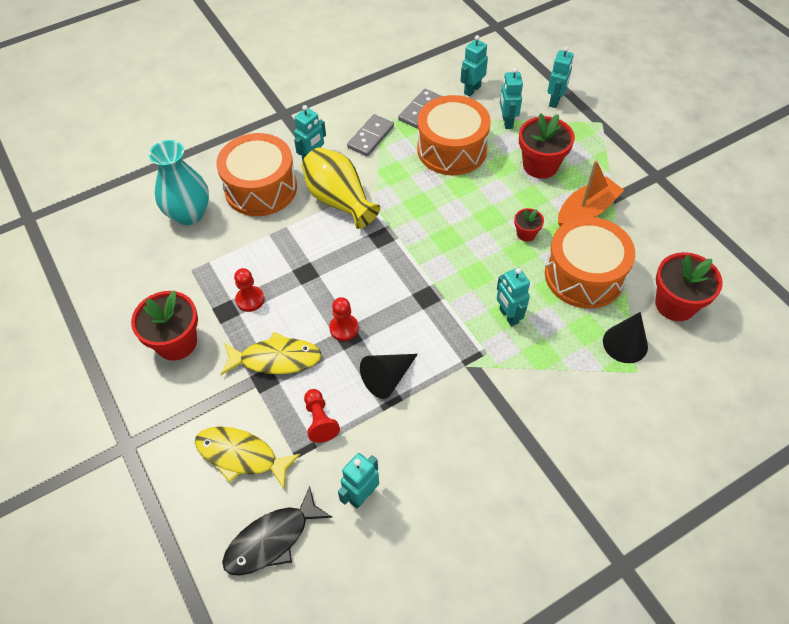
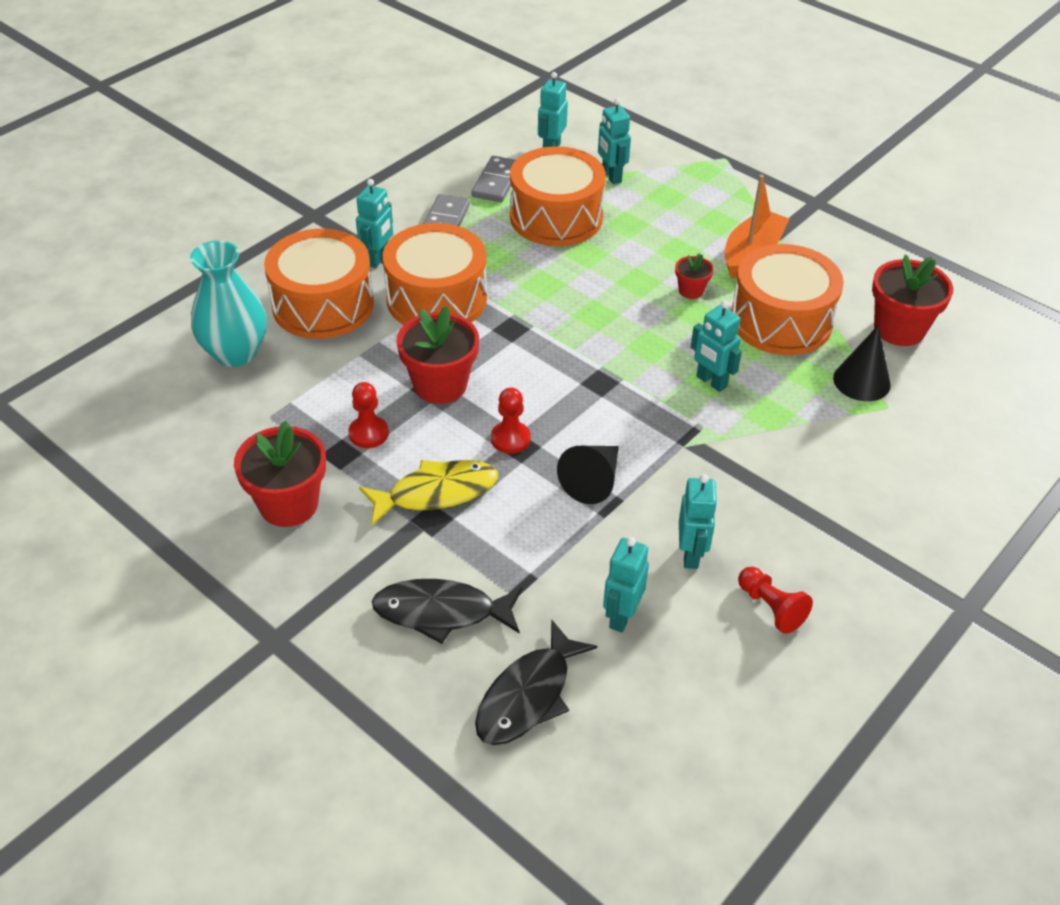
camera: 20 degrees left, 10 degrees down
(241, 456) = (441, 612): yellow fish -> black fish
(320, 420) = (528, 548): red pawn -> red pawn (771, 608)
(339, 200) = (436, 299): yellow vase -> orange drum
(540, 165) = (674, 215): red flower pot -> red flower pot (440, 385)
(555, 101) = (659, 145): turquoise robot -> turquoise robot (691, 554)

